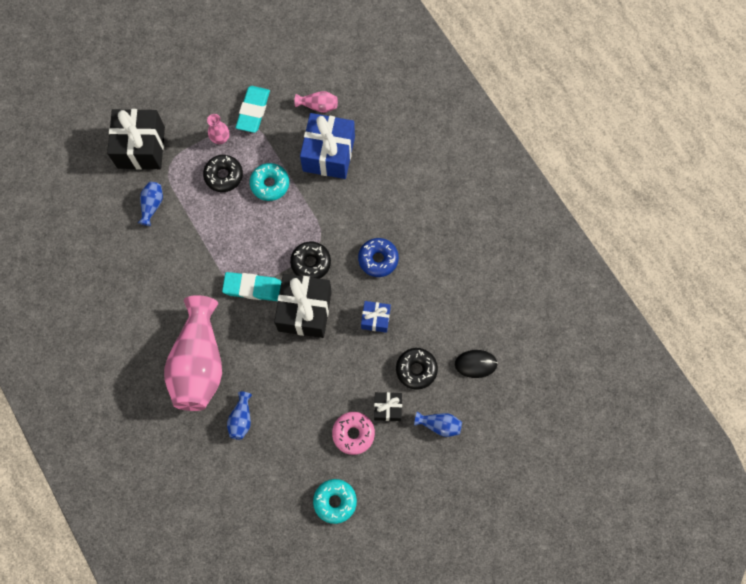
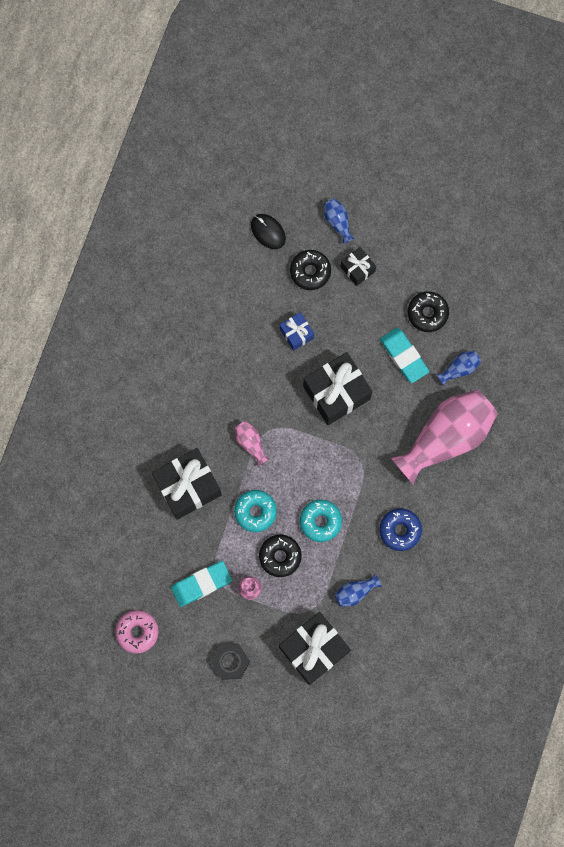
camera: 130 degrees left, 5 degrees up
(184, 89) = (230, 662): none -> black nut
(252, 287) = (353, 449): turquoise eraser -> turquoise eraser (404, 356)
(311, 263) = (294, 421): black donut -> black donut (427, 313)
(318, 106) = (151, 533): pink vase -> pink vase (250, 443)
(328, 154) = (188, 487): blue gift -> black gift
(335, 501) = (457, 251): turquoise donut -> turquoise donut (320, 521)
(353, 434) = (398, 278): pink donut -> pink donut (137, 632)
(378, 259) = (246, 371): blue donut -> blue donut (400, 530)

